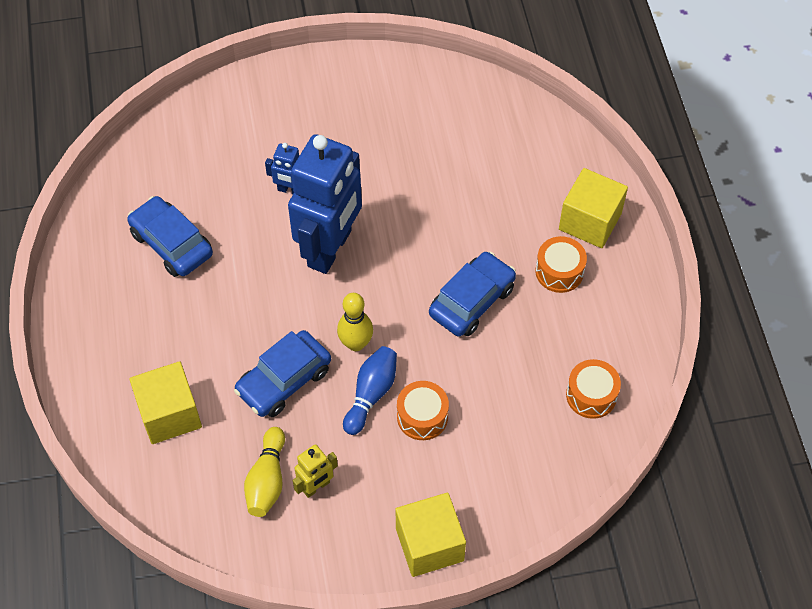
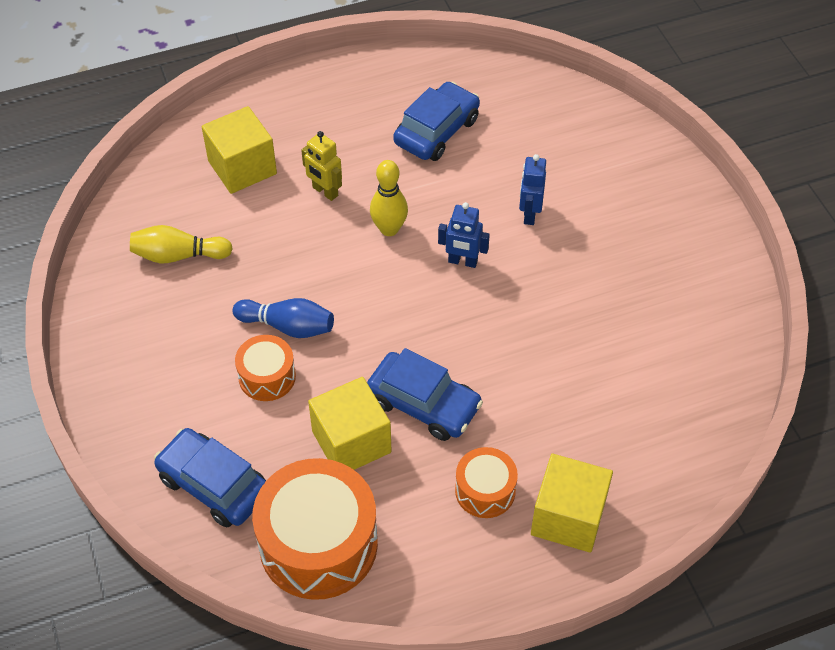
camera: 80 degrees right, 5 degrees down
(284, 380) = (293, 249): blue car -> blue car (214, 485)
(316, 487) = (175, 296): yellow robot -> yellow robot (325, 192)
(330, 249) = (462, 261): blue robot -> blue robot, size x0.43
(356, 343) = (348, 303): yellow bowling pin -> yellow bowling pin (389, 229)
(429, 544) = (117, 404): yellow cube -> yellow cube (351, 442)
(591, 395) = (318, 544): orange drum -> orange drum, size x1.91

